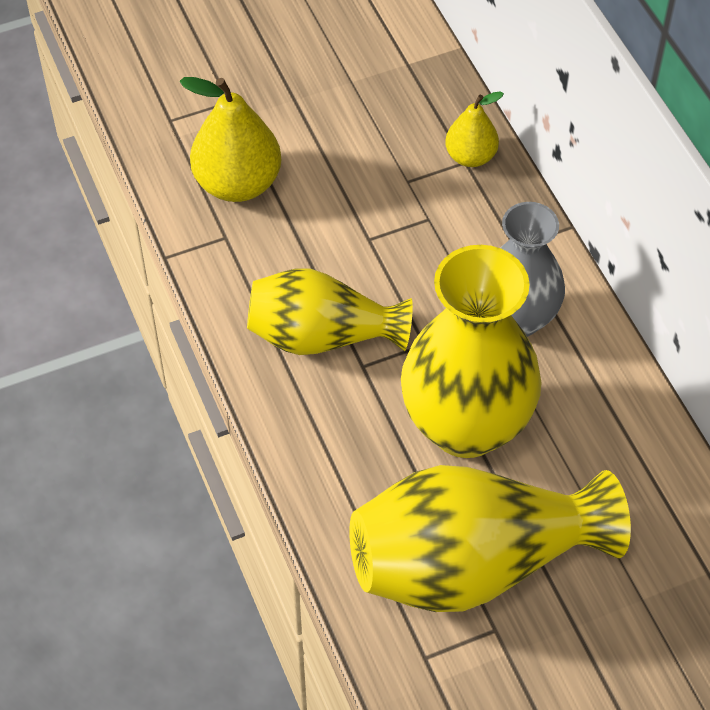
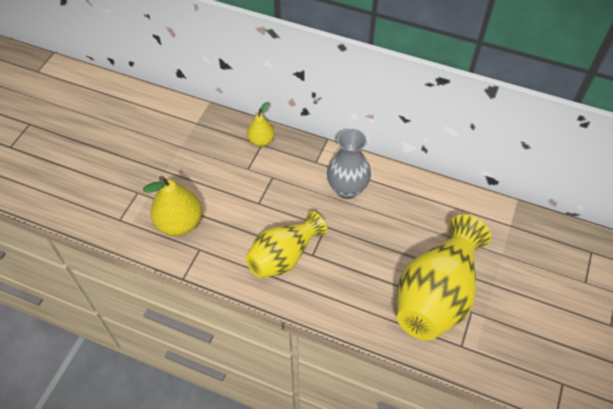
camera: 45 degrees left, 0 degrees up
(466, 425) = (375, 244): yellow vase -> none

